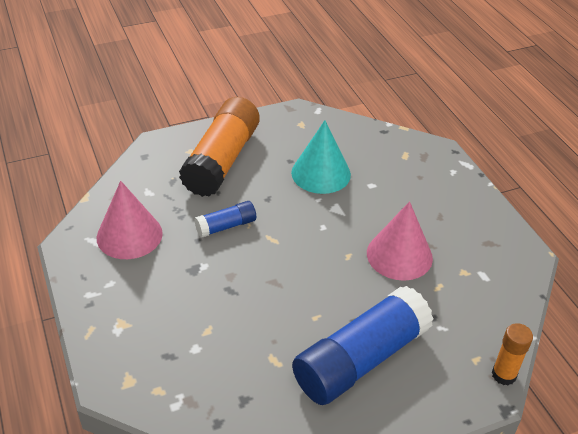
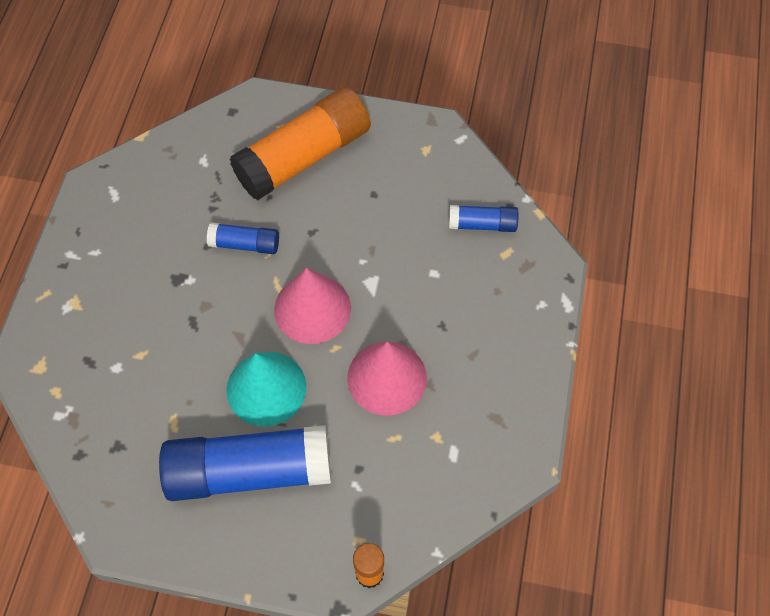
camera: 35 degrees right, 20 degrees up
(129, 235) = (149, 205): pink cone -> pink cone (312, 308)
(321, 173) = (392, 228): turquoise cone -> turquoise cone (266, 388)
(376, 147) = (482, 224): none -> blue glue stick

